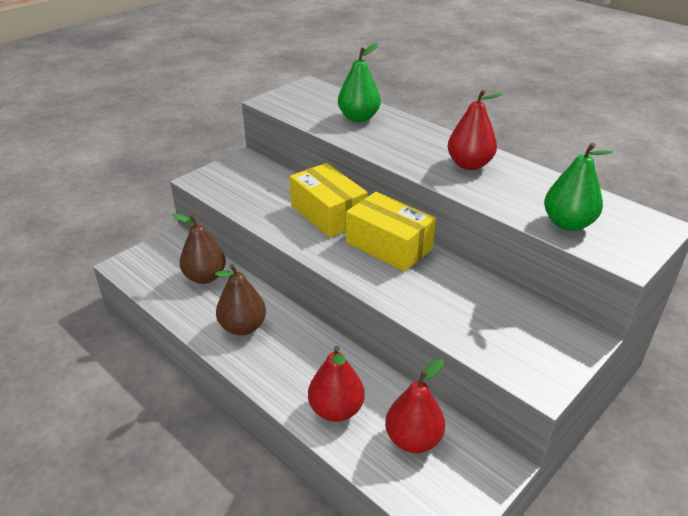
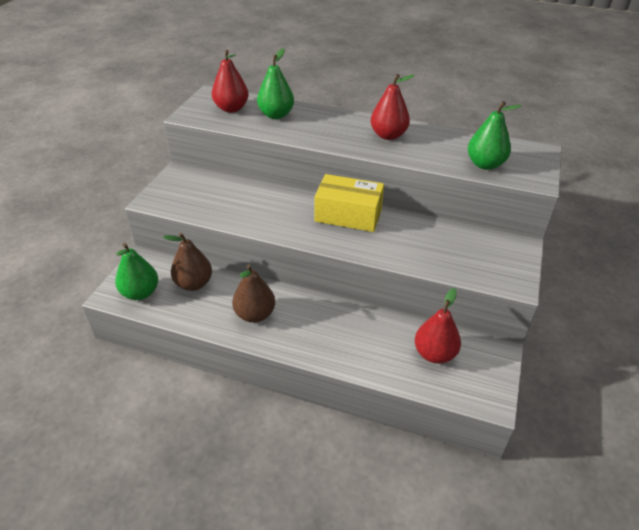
camera: 25 degrees left, 5 degrees up
(150, 270) = (140, 293): none -> green pear
(328, 214) = (284, 202): yellow box -> none
(336, 410) = (368, 352): red pear -> red pear (231, 108)

